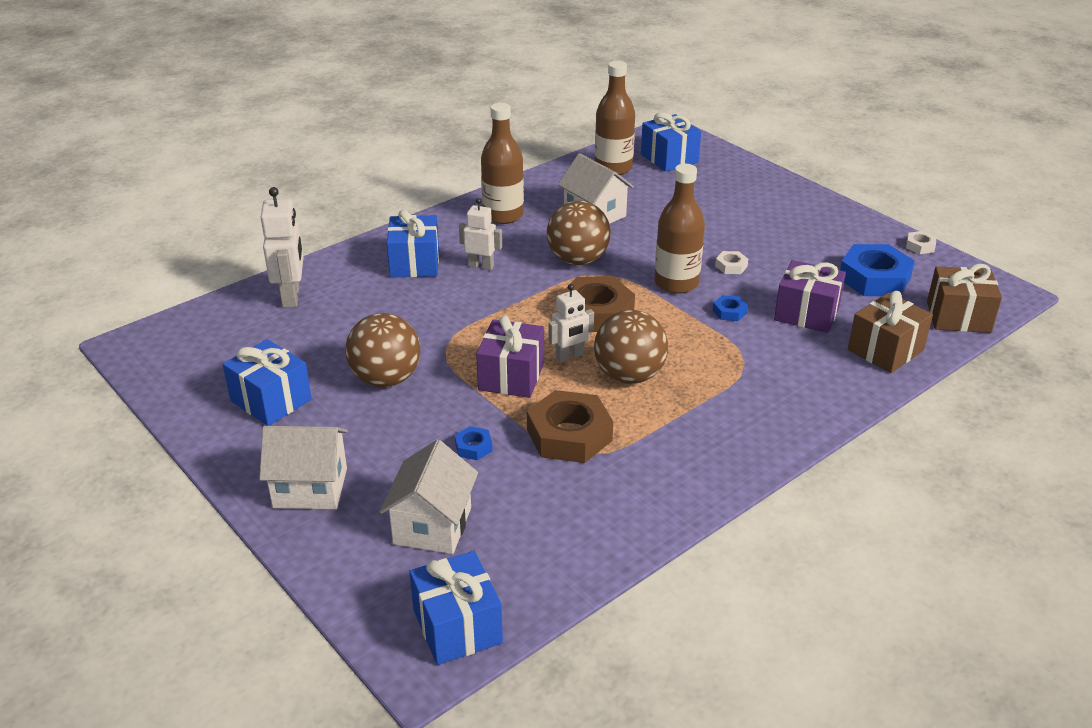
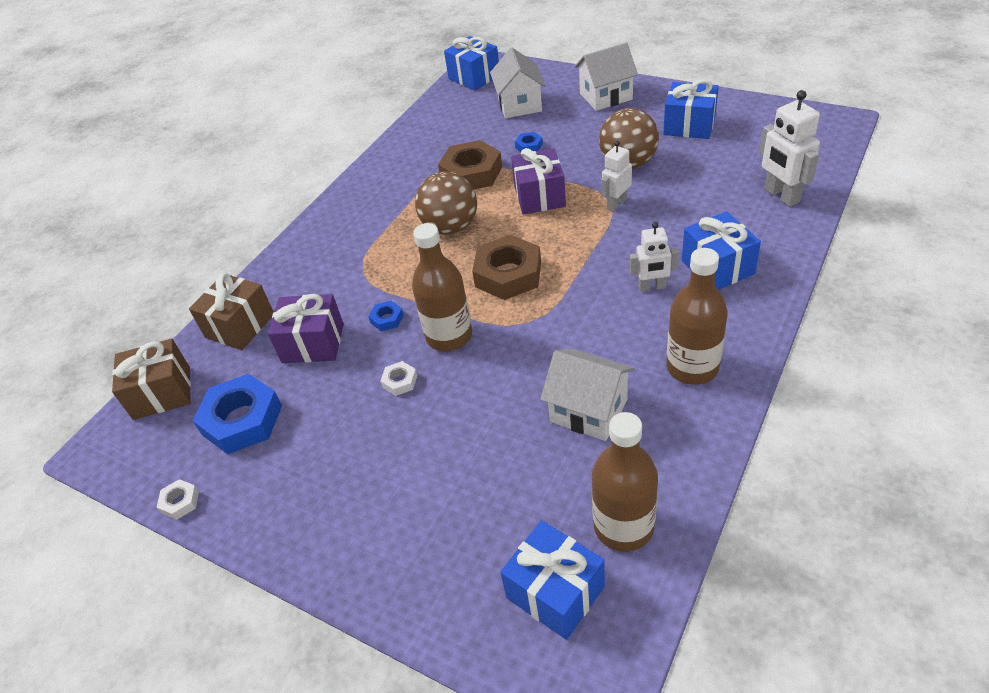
camera: 165 degrees right, 10 degrees up
(570, 356) = (506, 227): white robot -> white robot (616, 204)
(578, 260) = (563, 330): brown ball -> none

